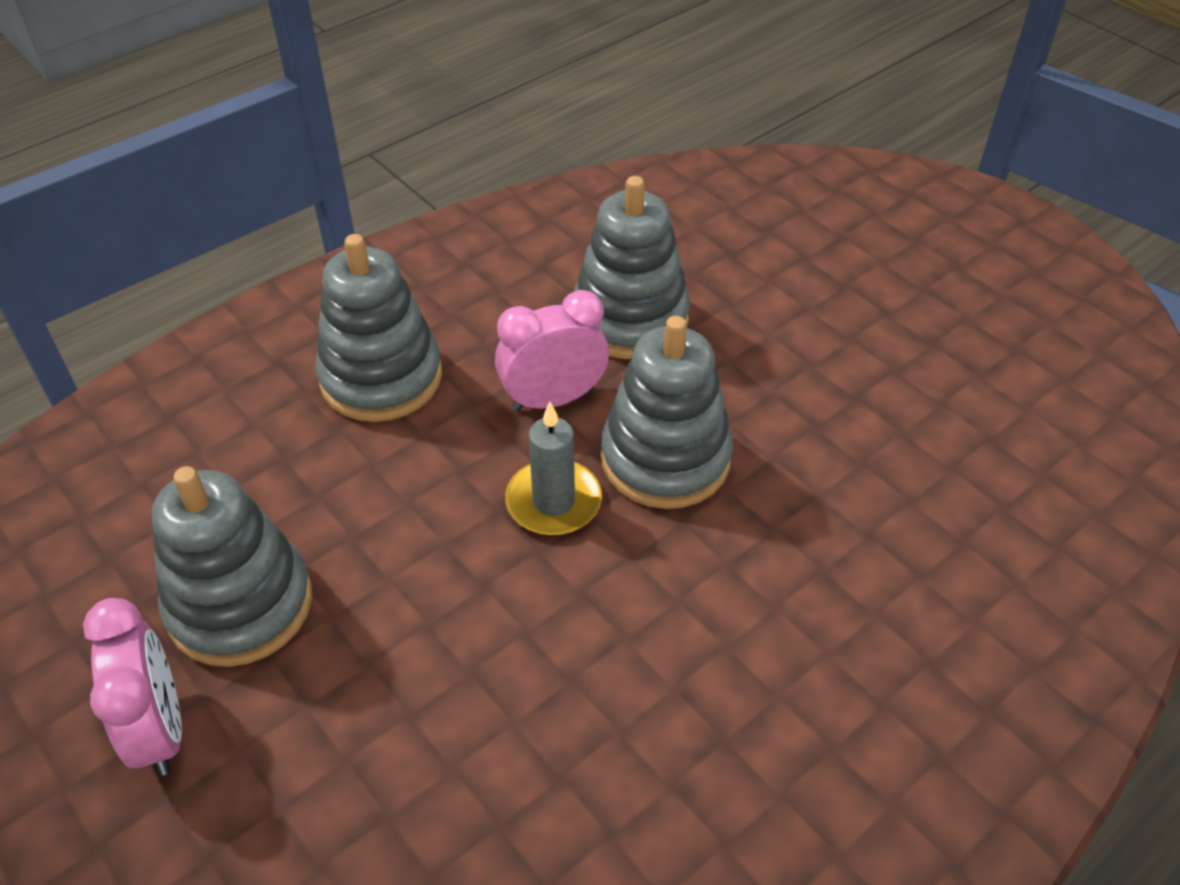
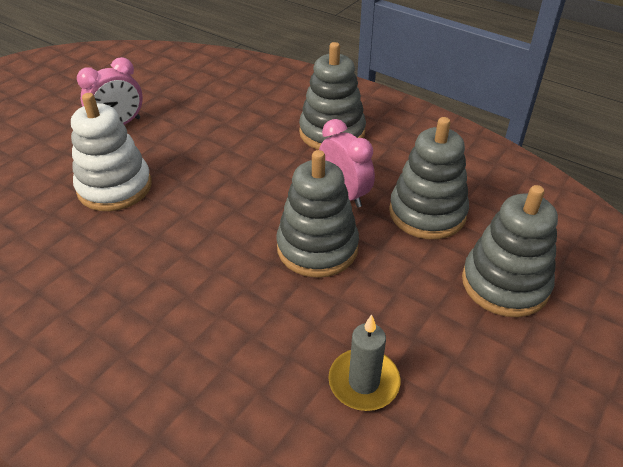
camera: 75 degrees right, 5 degrees down
(240, 604) = (182, 128): grey stacking toy -> grey stacking toy (505, 284)
(394, 746) = (115, 187): none -> white stacking toy
(553, 501) = (269, 209): grey candle -> grey candle (364, 382)

